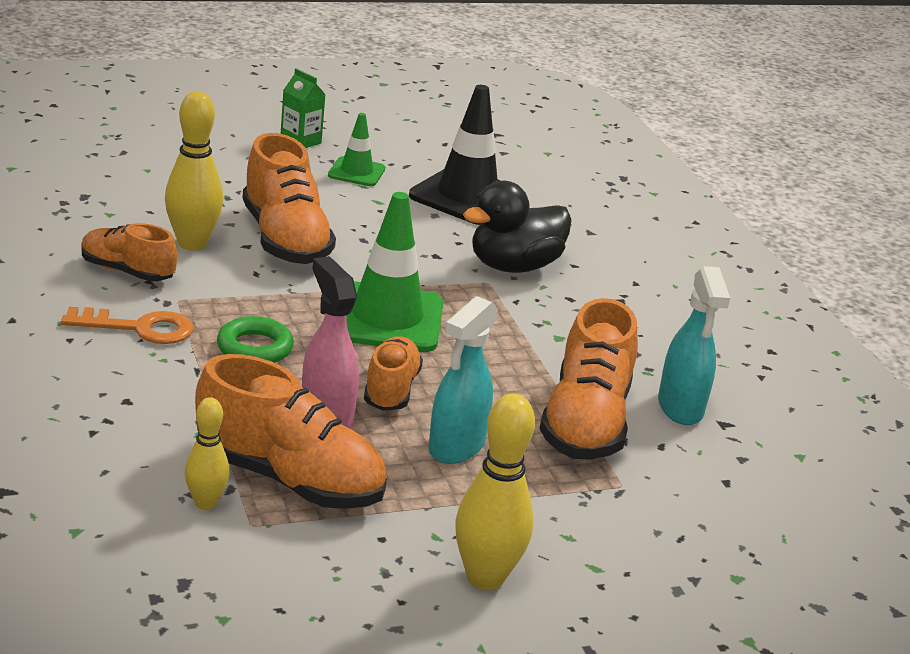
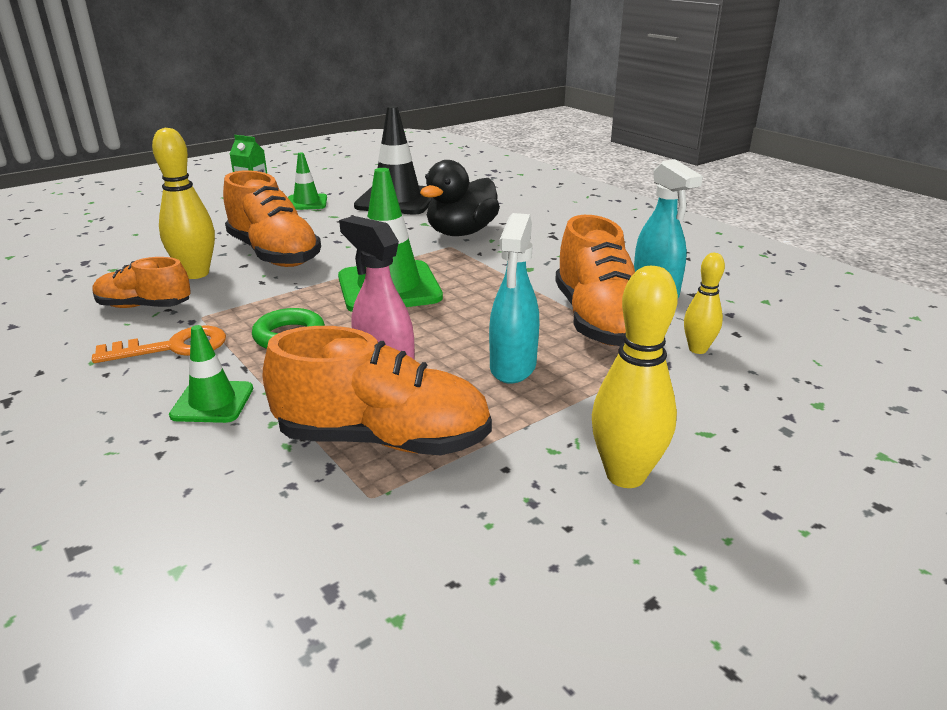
camera: 15 degrees left, 0 degrees up
(154, 397) = (212, 402): none -> green traffic cone
(205, 503) = (311, 490): yellow bowling pin -> yellow bowling pin (697, 349)
(391, 390) = (427, 338): orange shoe -> none

